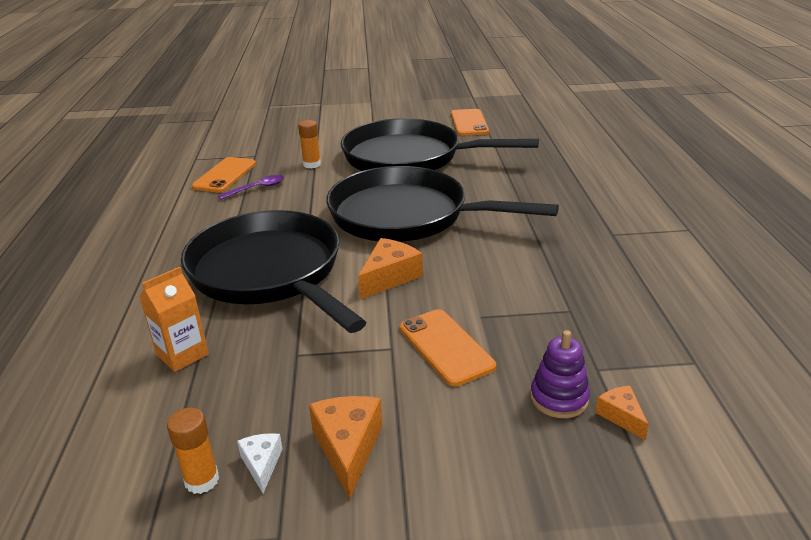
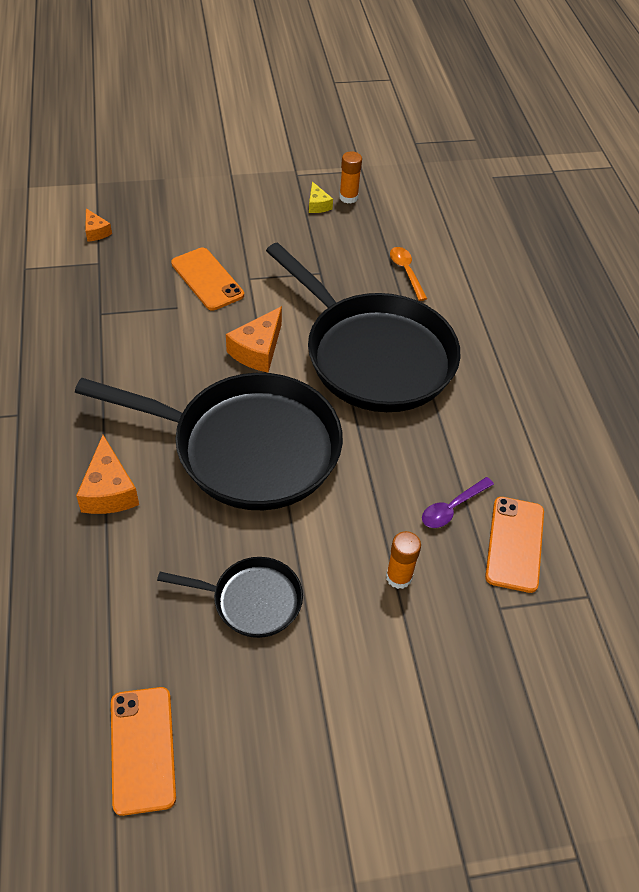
camera: 170 degrees right, 20 degrees up
(182, 354) = (406, 272): orange carton -> orange spoon
(262, 464) = (317, 205): white cheese -> yellow cheese
(348, 447) = (269, 213): orange cheese -> orange cheese (109, 490)
(409, 157) = (252, 600): black pan -> black pan, size x0.48
(559, 398) = (132, 242): purple stacking toy -> none

